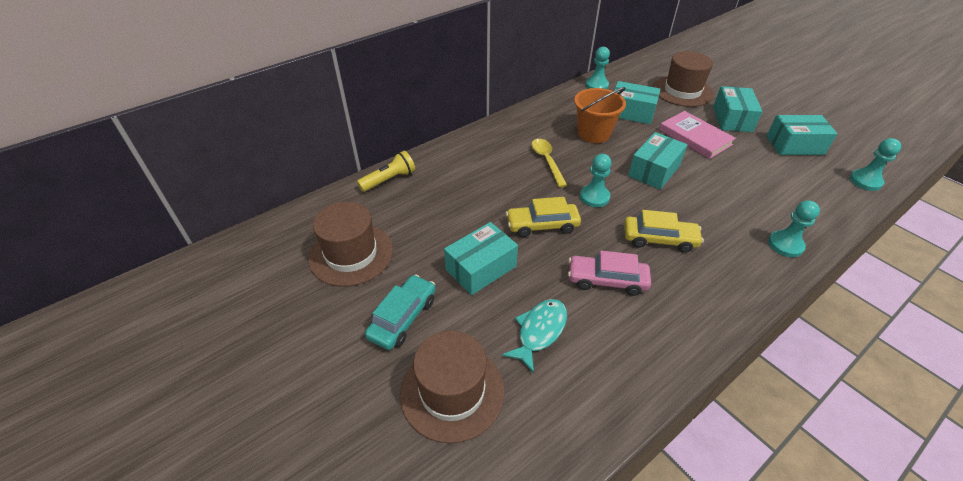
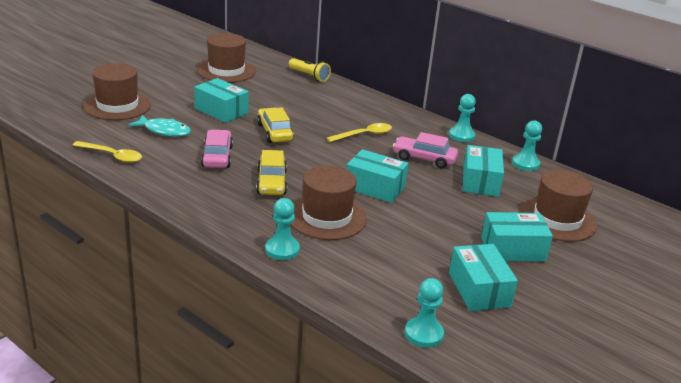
camera: 75 degrees right, 15 degrees down
(403, 318) = (173, 89): turquoise car -> none
(593, 133) = (424, 158): orange bucket -> pink car
(594, 197) = (320, 155): turquoise pawn -> turquoise pawn (461, 135)
(618, 394) = (112, 156): none -> yellow spoon
(695, 137) = (453, 217): pink book -> none
(717, 208) = (326, 217): none -> brown hat

